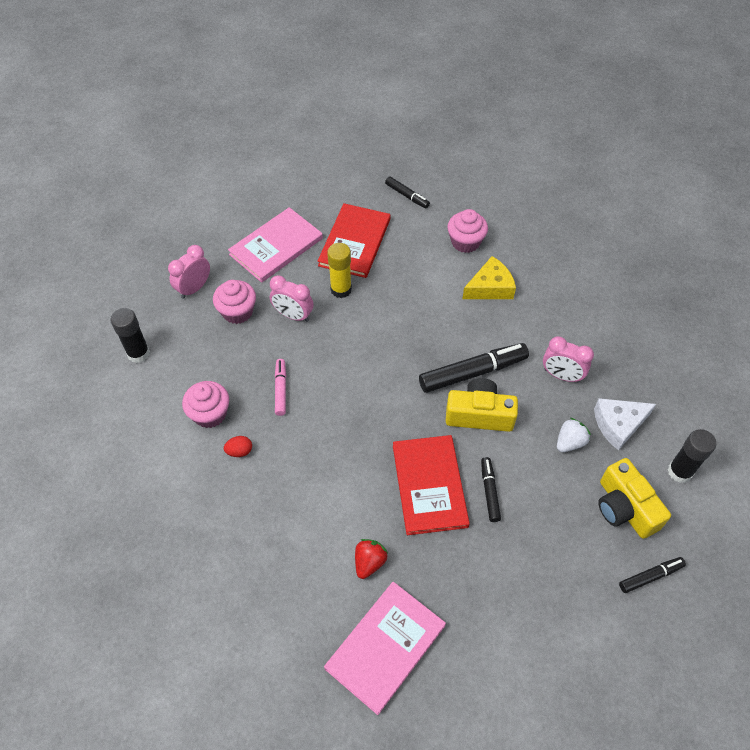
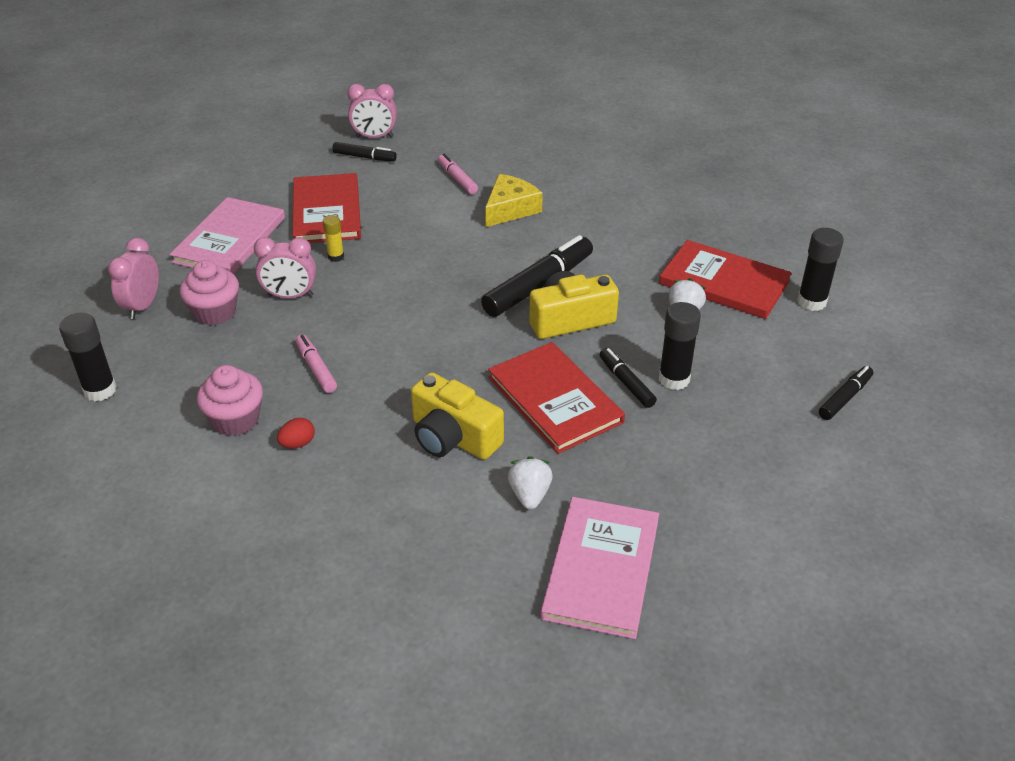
camera: 25 degrees left, 15 degrees down
(341, 289) = (336, 257): yellow glue stick -> yellow glue stick, size x0.59
(369, 562) = (529, 495): red strawberry -> white strawberry
(465, 242) = (457, 179): pink cupcake -> pink marker
(527, 503) = (674, 379): none -> black glue stick
(561, 376) = (637, 260): pink clock -> pink clock (374, 137)
(618, 425) = (724, 283): white cheese -> red book
(624, 508) = (778, 349): yellow camera -> yellow camera (453, 437)

